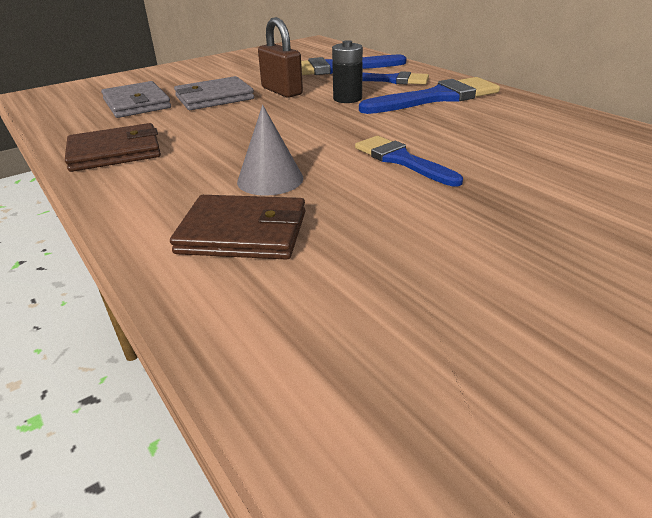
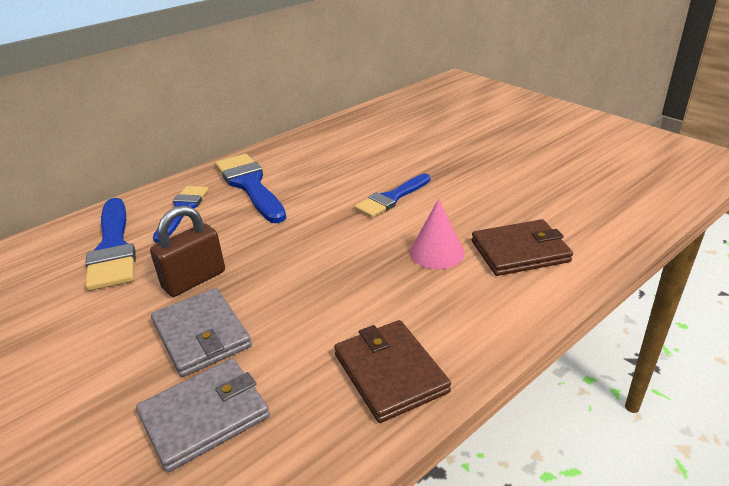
camera: 95 degrees left, 0 degrees up
(243, 232) = (520, 251): brown wallet -> brown wallet turned 75 degrees clockwise
(270, 179) = (436, 252): grey cone -> pink cone
(347, 98) = (238, 232): black battery -> none

